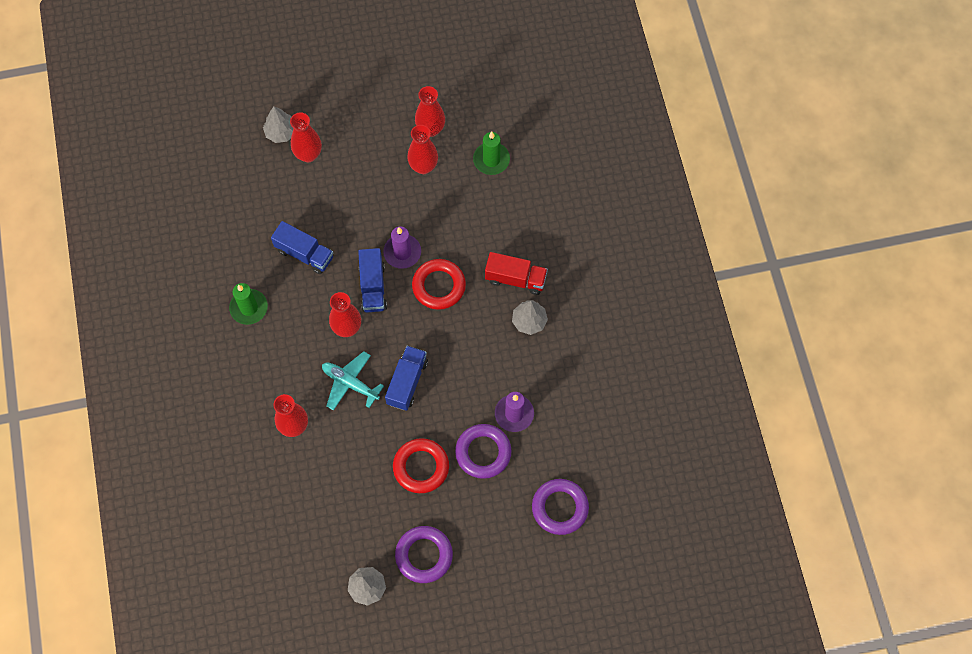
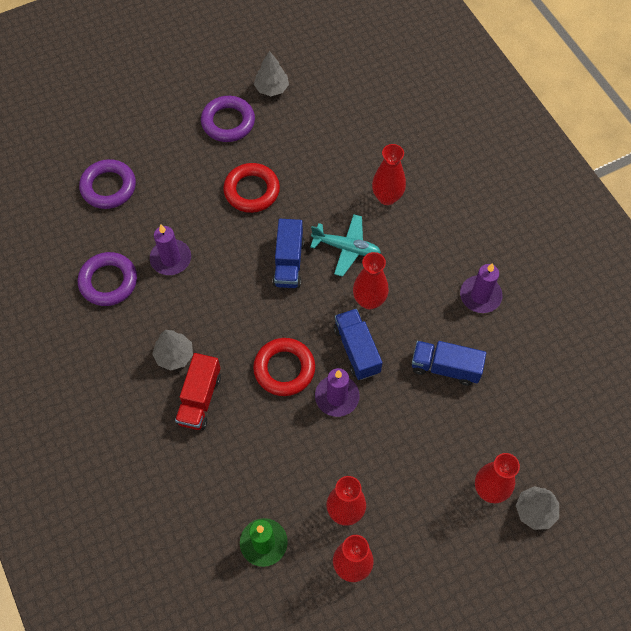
camera: 165 degrees right, 5 degrees down
(249, 308) = (480, 296): green candle -> purple candle
(483, 452) = (194, 217): purple ring -> purple ring (108, 281)
(515, 279) = (199, 399): red truck -> red truck turned 75 degrees counterclockwise

